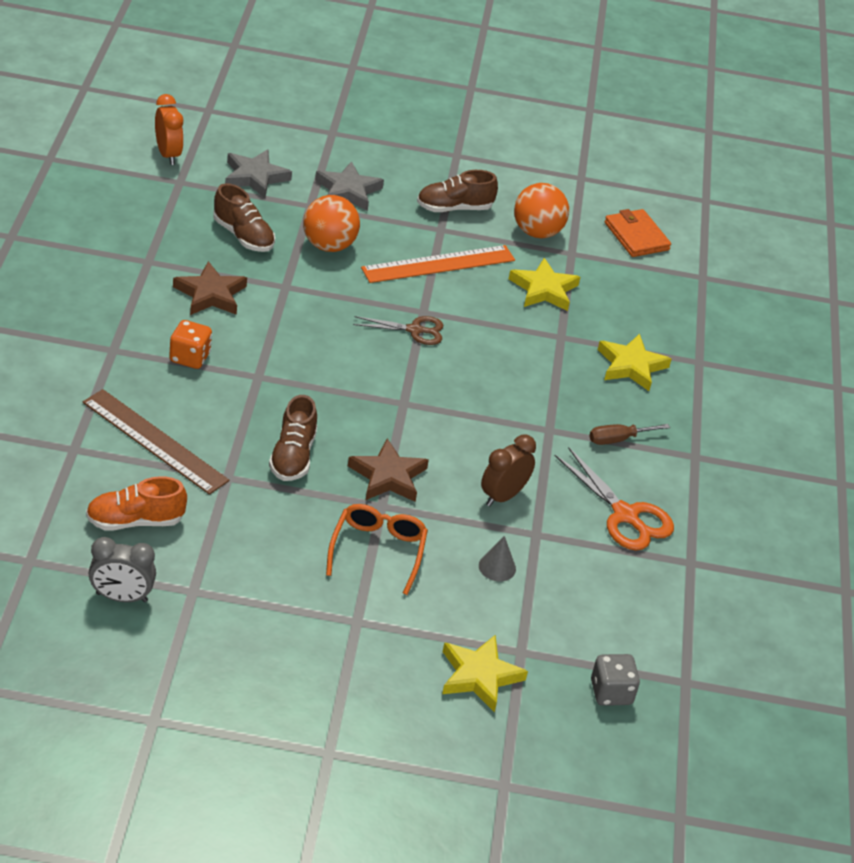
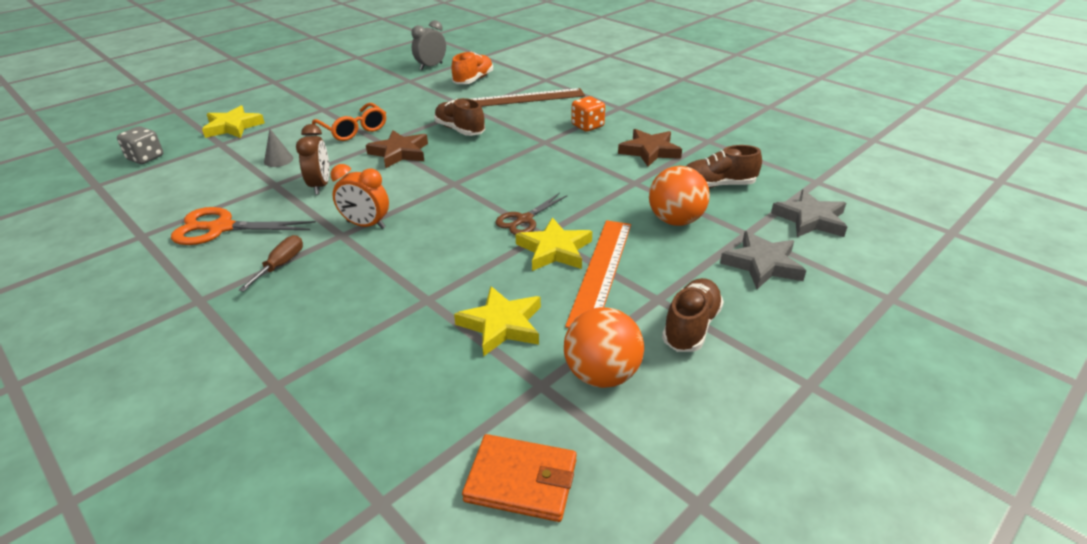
camera: 135 degrees right, 5 degrees down
(168, 154) = (865, 188): orange clock -> orange clock (366, 225)
(631, 366) = (337, 325): yellow star -> yellow star (554, 250)

